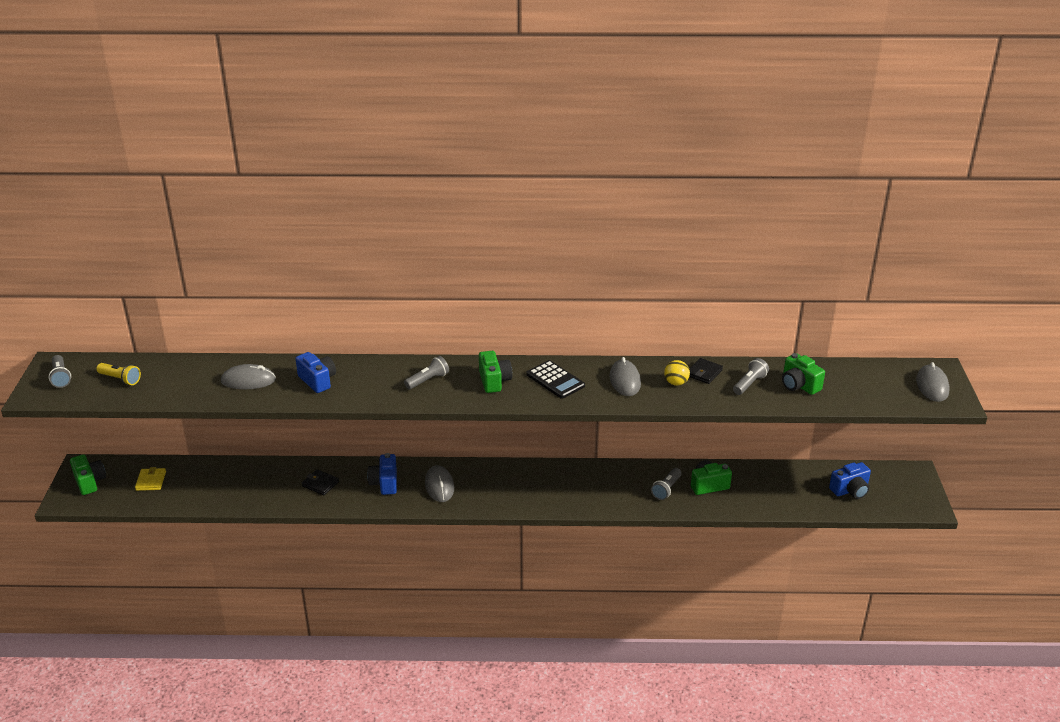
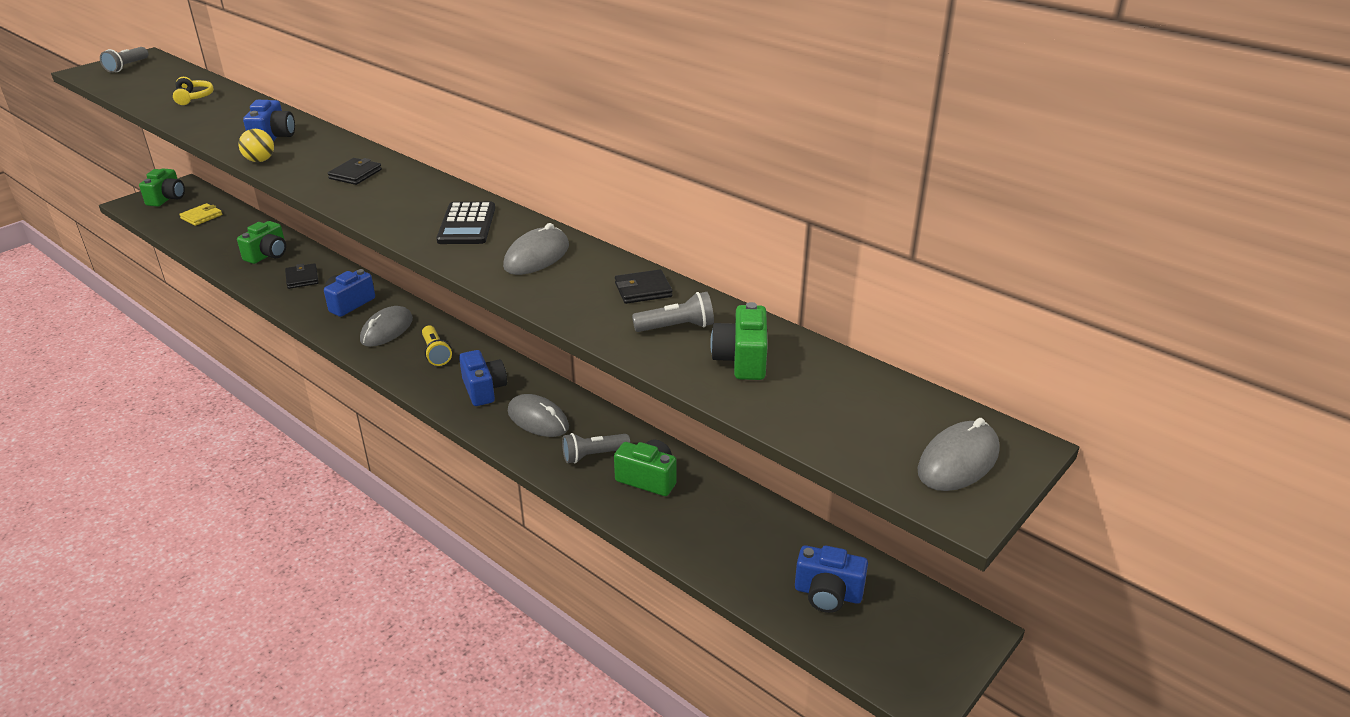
camera: 40 degrees right, 0 degrees up
(120, 379) = (155, 82): yellow flashlight -> yellow flashlight (436, 353)
(184, 378) = (193, 97): none -> yellow headphones
(248, 380) = (228, 116): grey mouse -> grey mouse (538, 419)
(428, 380) = (355, 174): grey flashlight -> black wallet
(494, 381) = (409, 200): green camera -> green camera (268, 255)
(556, 488) = (484, 389): none -> blue camera
(676, 383) = (588, 285): yellow ball -> yellow ball (260, 160)

